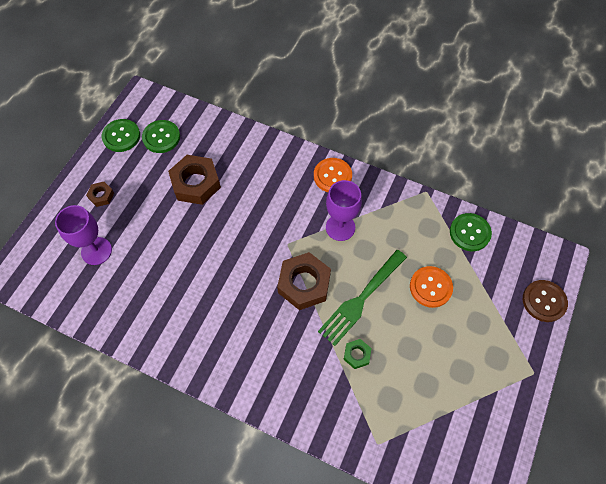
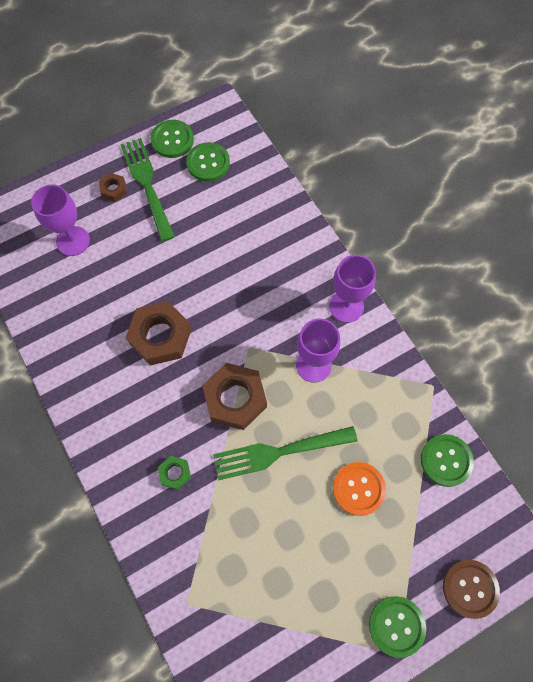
camera: 35 degrees right, 5 degrees up
(126, 178) = (147, 185): none -> green fork
(196, 183) = (207, 230): brown nut -> brown nut (160, 336)
(332, 176) = (346, 306): orange button -> purple goblet
(357, 355) = (233, 504): green nut -> green nut (175, 473)
(520, 356) = (396, 626): none -> green button

